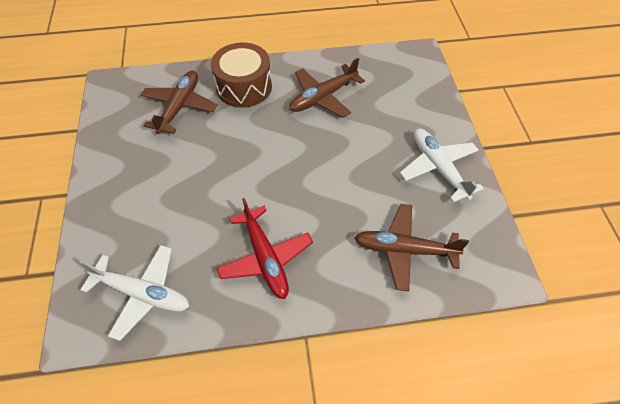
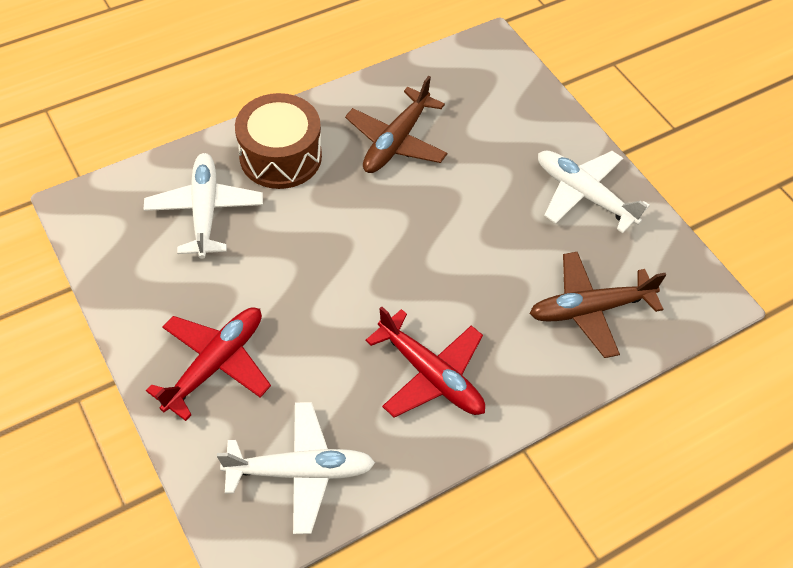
camera: 25 degrees left, 0 degrees up
(130, 203) = (215, 364): none -> red plane
(179, 107) = (205, 211): brown plane -> white plane

